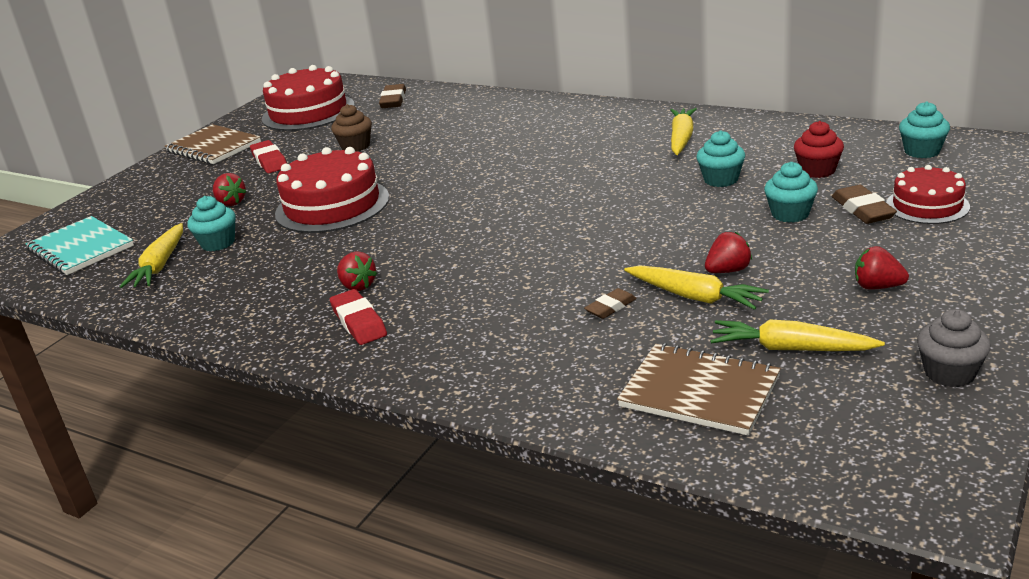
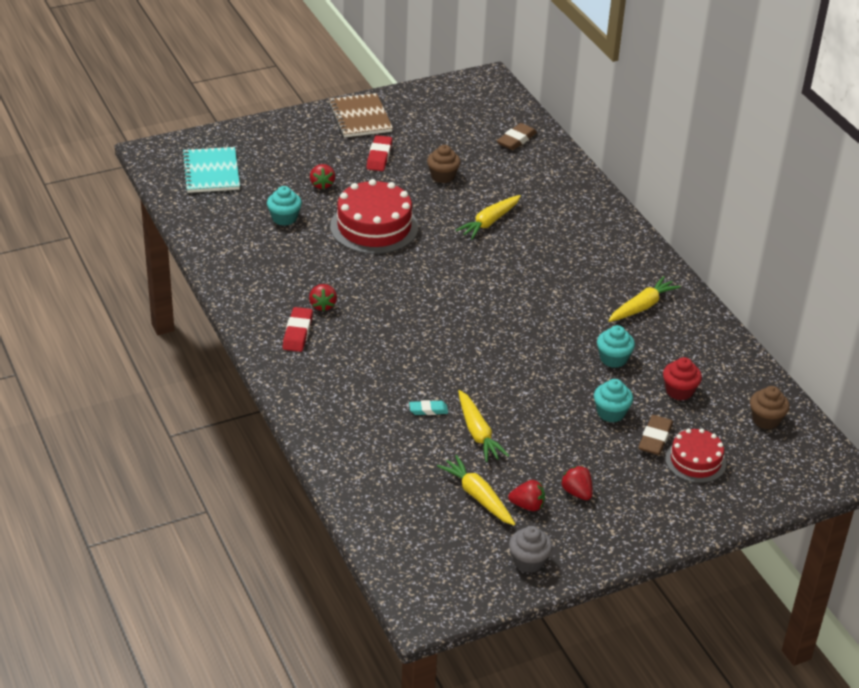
camera: 30 degrees right, 10 degrees up
(160, 265) = (240, 217): yellow carrot -> yellow carrot (489, 222)
(308, 112) = (451, 116): red cake -> none
(611, 307) = (428, 410): brown eraser -> turquoise eraser
(699, 392) = (402, 489): brown notebook -> none
(728, 270) = (518, 428): red strawberry -> red strawberry (527, 505)
(922, 151) = (766, 420): turquoise cupcake -> brown cupcake

